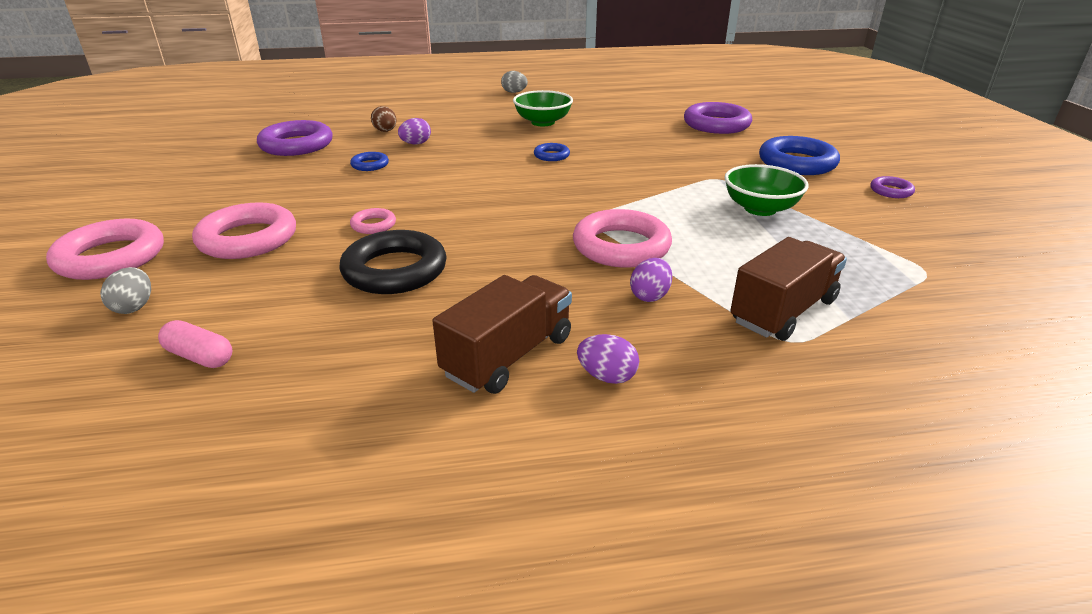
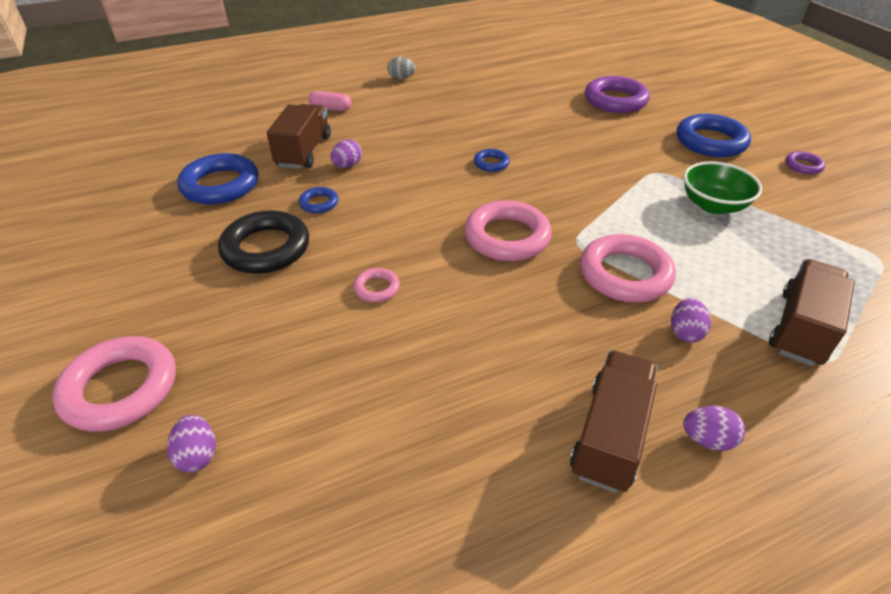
camera: 15 degrees left, 10 degrees up
(134, 307) = (198, 455): grey egg -> purple egg
(200, 356) = (316, 507): pink capsule -> pink capsule (330, 109)
(248, 239) = (258, 332): pink ring -> pink ring (507, 237)
(296, 145) = (220, 185): purple ring -> blue ring
(385, 131) = (304, 151): brown egg -> brown truck
(395, 270) = (437, 346): black ring -> black ring (266, 248)
(543, 122) = (455, 118): green bowl -> none

